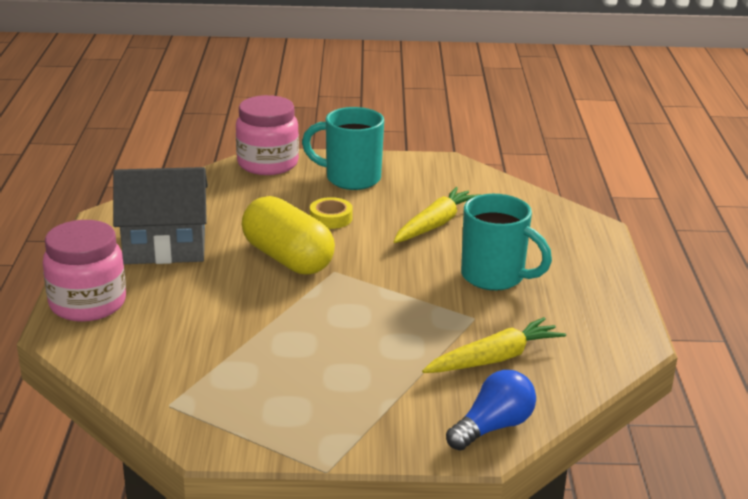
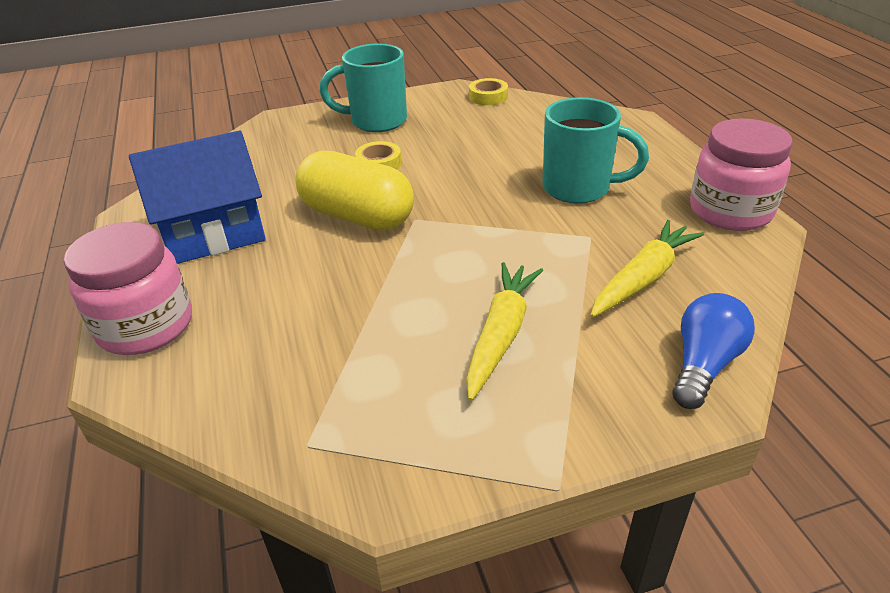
camera: 15 degrees left, 10 degrees up
(165, 247) = (214, 233): grey house -> blue house
(267, 164) = (285, 123): pink jar -> pink jar (730, 211)
(435, 224) = (485, 148): yellow carrot -> yellow carrot (501, 334)
(471, 176) = (488, 97): none -> yellow tape

